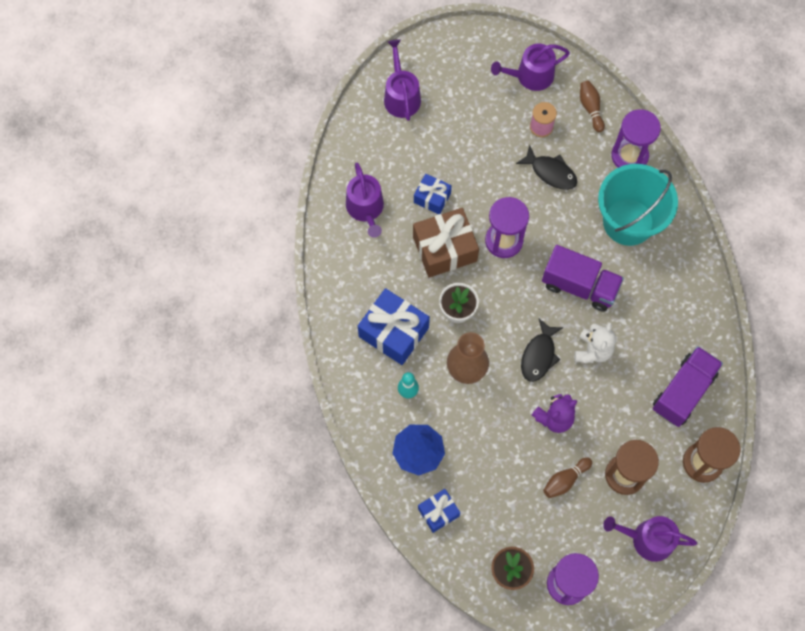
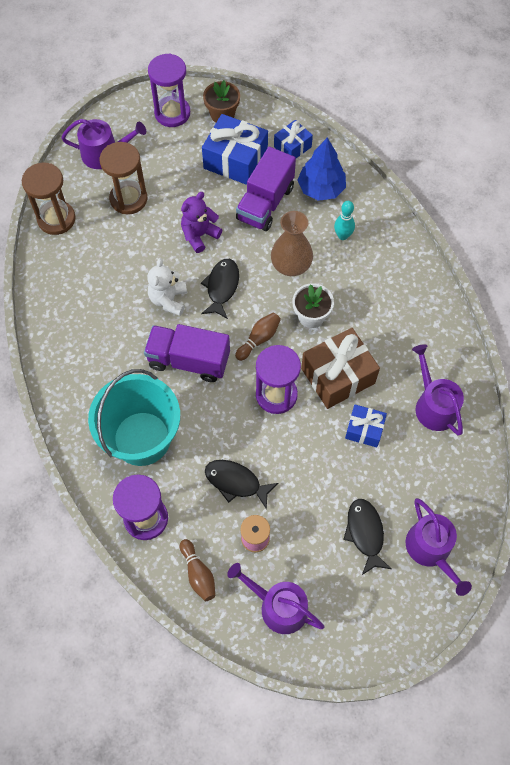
camera: 170 degrees right, 5 degrees down
(393, 332) = (370, 286): blue gift -> blue gift (235, 160)
(451, 116) = (365, 533): none -> black fish
(530, 76) = (278, 606): purple watering can -> purple watering can turned 120 degrees counterclockwise
(565, 480) = (183, 187): brown bowling pin -> brown bowling pin (259, 339)
(683, 391) = (76, 276): purple truck -> purple truck (265, 203)

